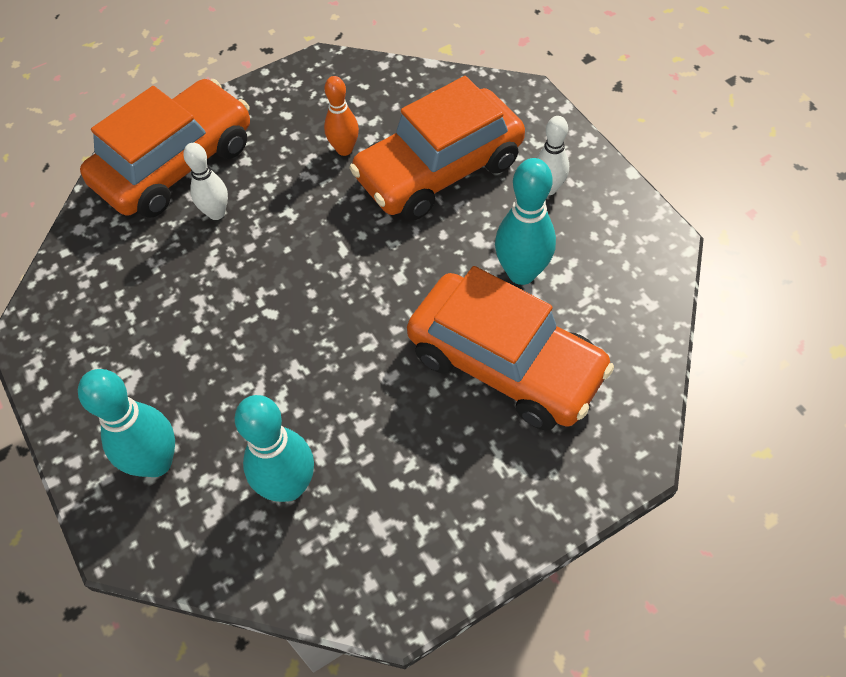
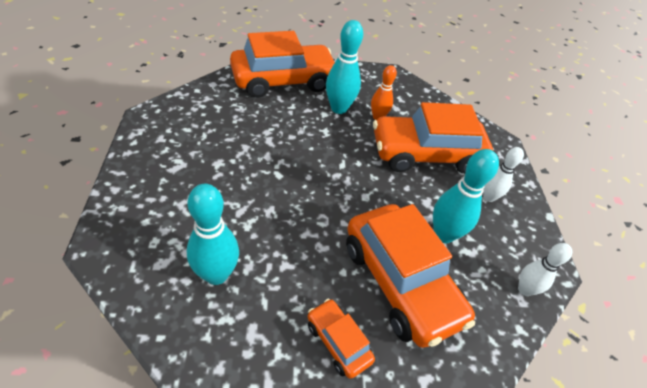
camera: 20 degrees right, 10 degrees down
(156, 462) = (155, 215): turquoise bowling pin -> turquoise bowling pin (339, 108)
(216, 213) = (286, 112): white bowling pin -> white bowling pin (524, 289)
(478, 474) = (338, 342): none -> orange car

